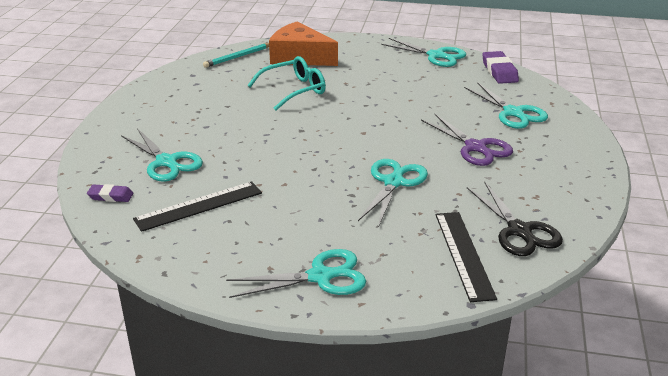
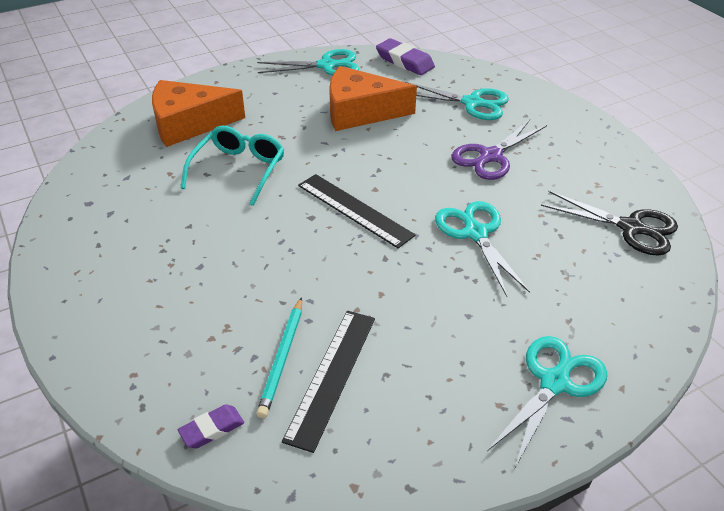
camera: 40 degrees left, 10 degrees up
(166, 162) = (217, 340): turquoise scissors -> none
(238, 57) = (115, 153): turquoise pencil -> turquoise pencil (282, 358)
(419, 89) = (360, 112): none -> orange cheese
(463, 254) = (625, 279): black ruler -> black ruler (354, 210)
(475, 147) = (490, 156): purple scissors -> purple scissors turned 120 degrees clockwise

